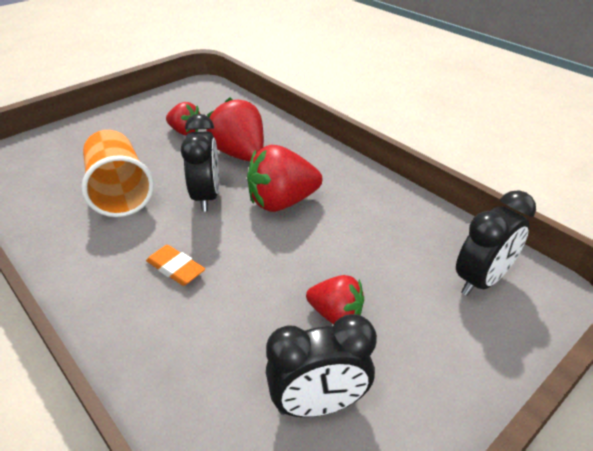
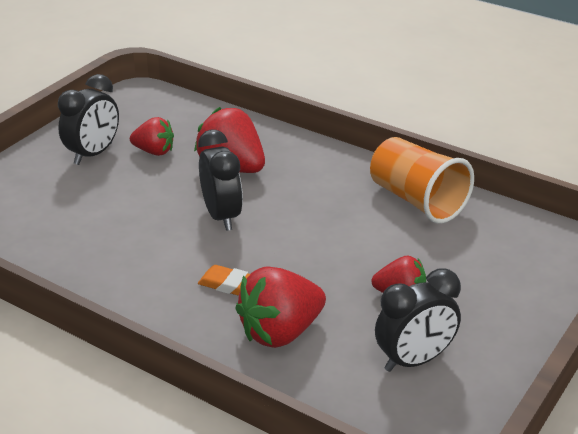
camera: 15 degrees left, 5 degrees down
(120, 192) = (124, 226): orange cup -> orange cup (417, 201)
(282, 202) = (303, 209): red strawberry -> red strawberry (280, 332)
(481, 280) = (517, 247): black clock -> black clock (93, 154)

